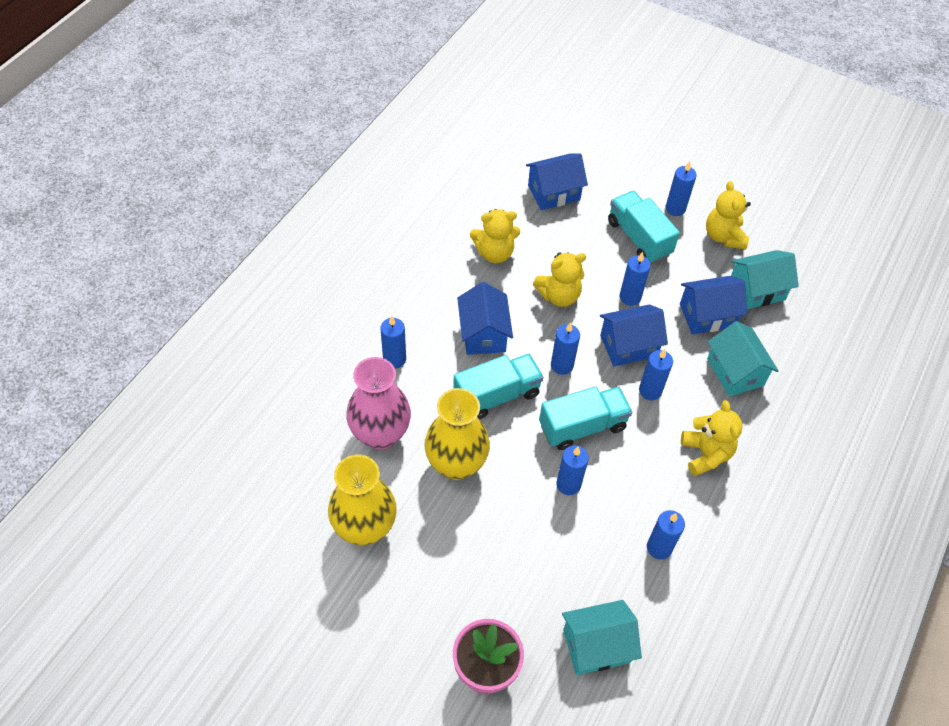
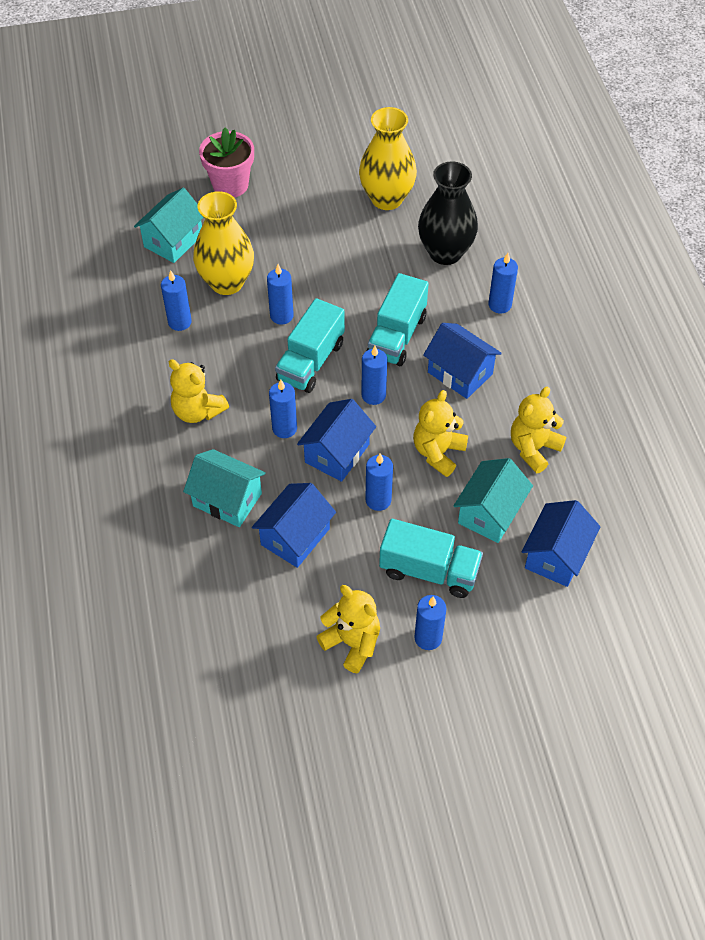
camera: 140 degrees right, 0 degrees up
(380, 434) = (445, 253): pink vase -> black vase
(456, 464) = (373, 272): yellow vase -> yellow vase (227, 282)
(756, 290) = (270, 602): turquoise house -> turquoise house (490, 513)

